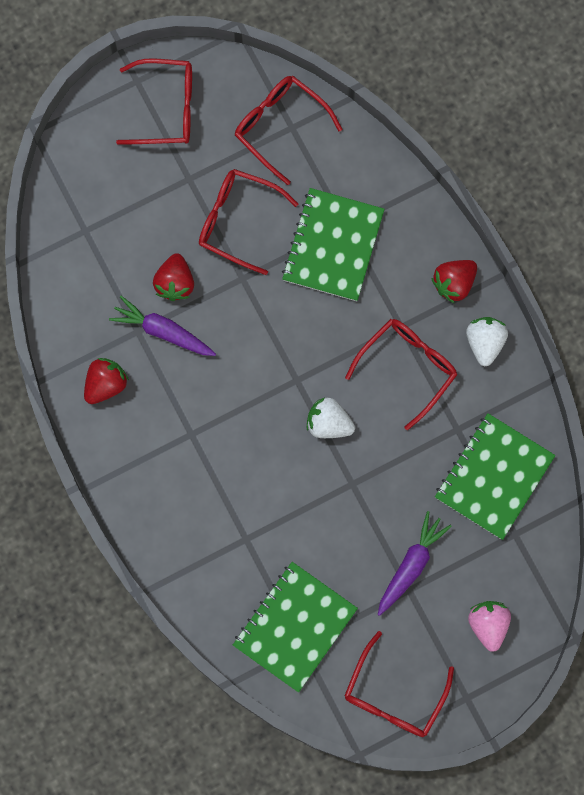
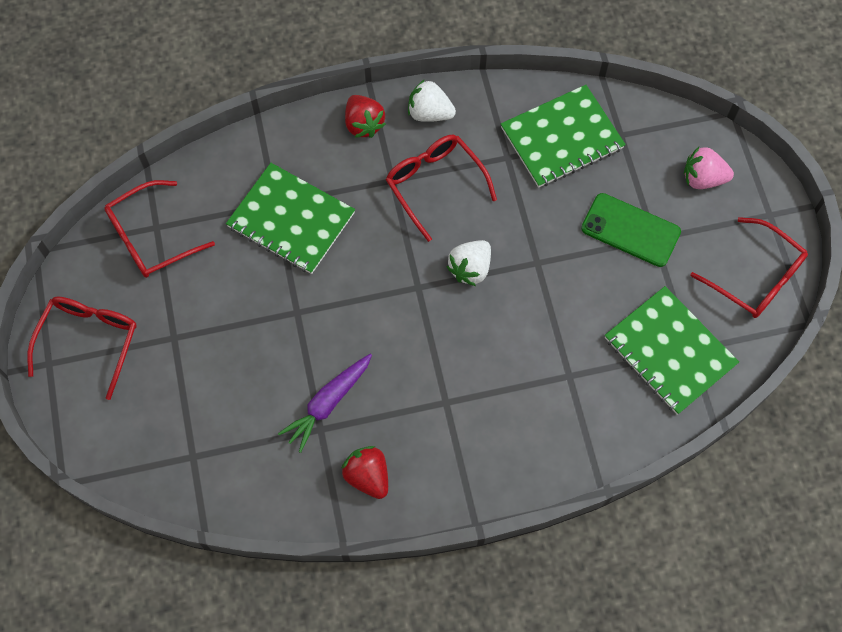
camera: 75 degrees left, 10 degrees down
(175, 283) = (280, 379): red strawberry -> none
(237, 221) = (235, 302): red glasses -> none
(411, 565) = (630, 230): purple carrot -> green phone
(494, 477) = (562, 138): green notebook -> green notebook turned 75 degrees counterclockwise

